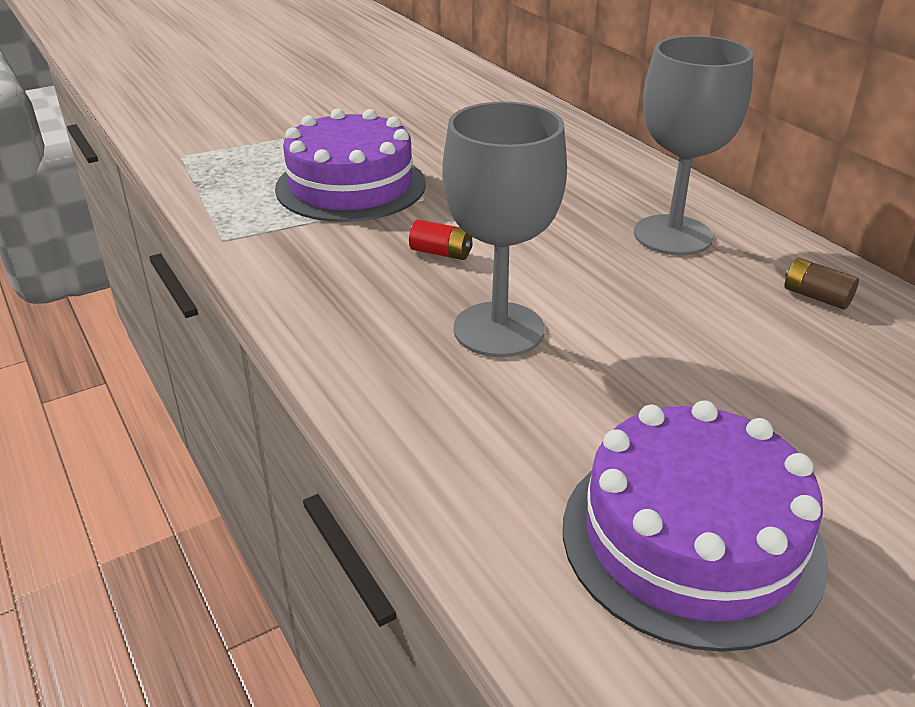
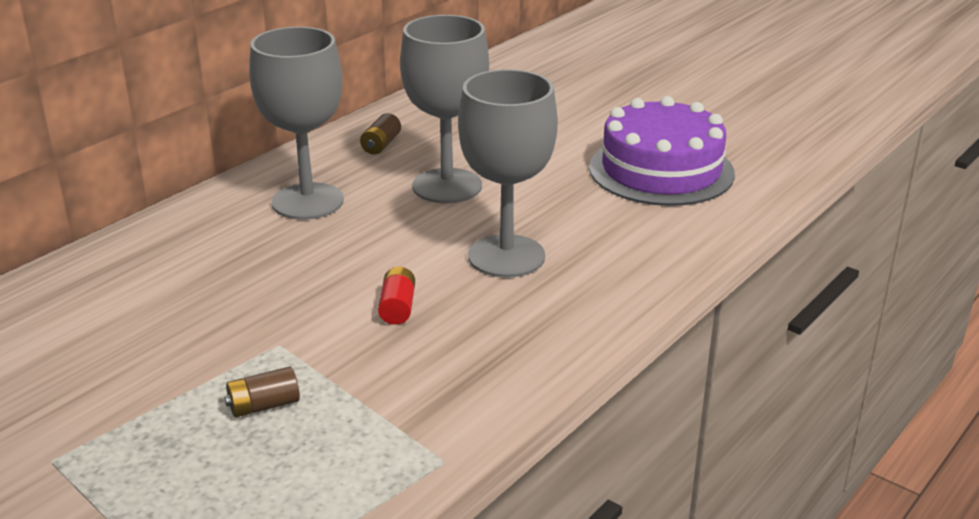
camera: 110 degrees left, 5 degrees down
(351, 186) = (264, 406): purple cake -> brown battery
(686, 323) = (447, 186): none -> grey goblet

